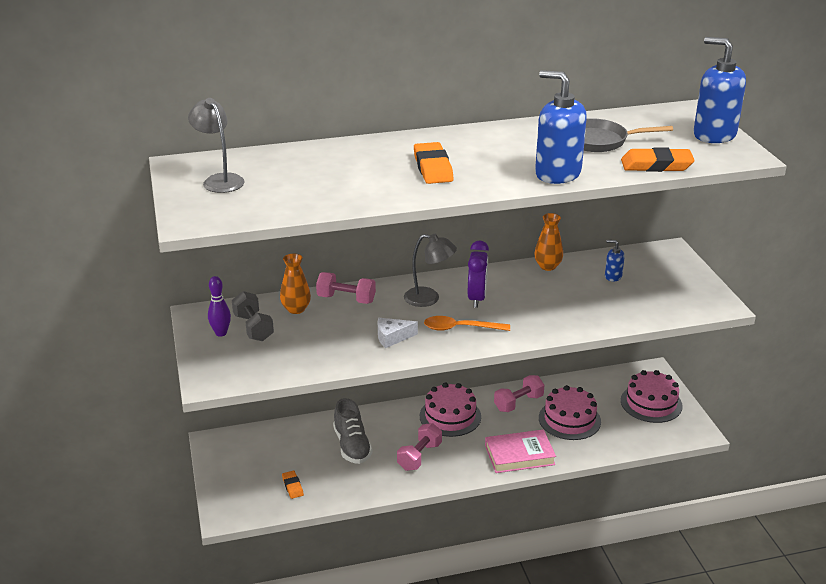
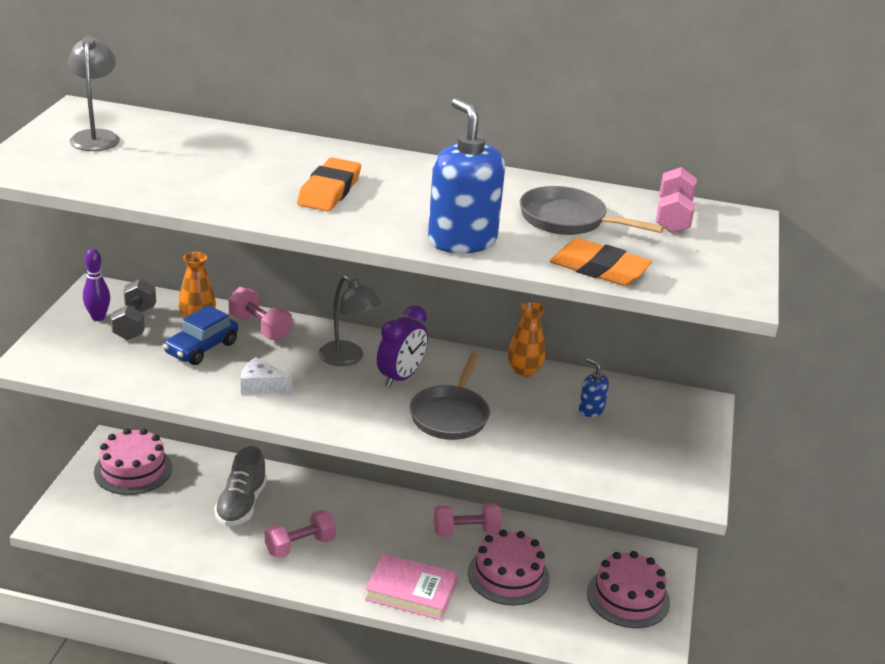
camera: 25 degrees right, 0 degrees up
(292, 486) = (142, 522): orange eraser -> none
(322, 327) = (201, 348): none -> blue car
(450, 416) = (375, 515): pink cake -> pink cake (133, 470)
(460, 328) = (345, 403): orange spoon -> none
(534, 311) = (450, 415): none -> grey pan
(654, 120) = (673, 217): none -> pink dumbbell
(714, 135) = (729, 257): blue soap dispenser -> none

